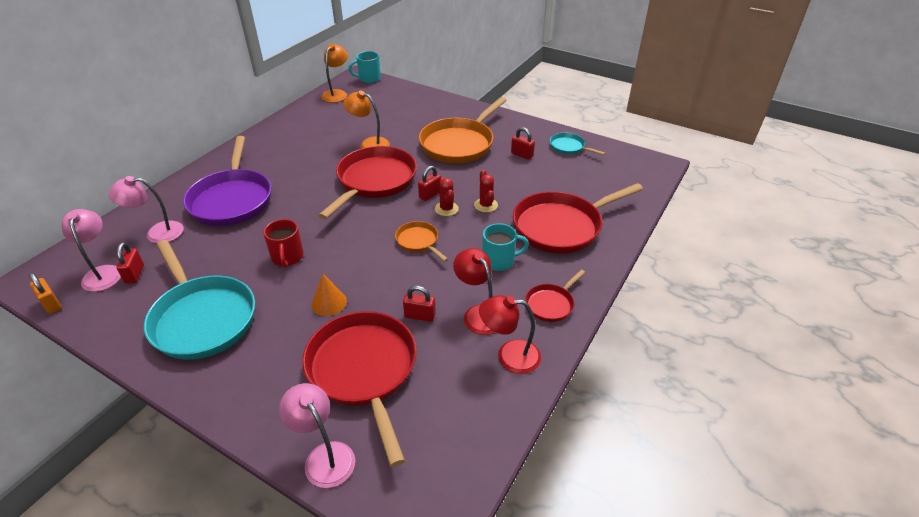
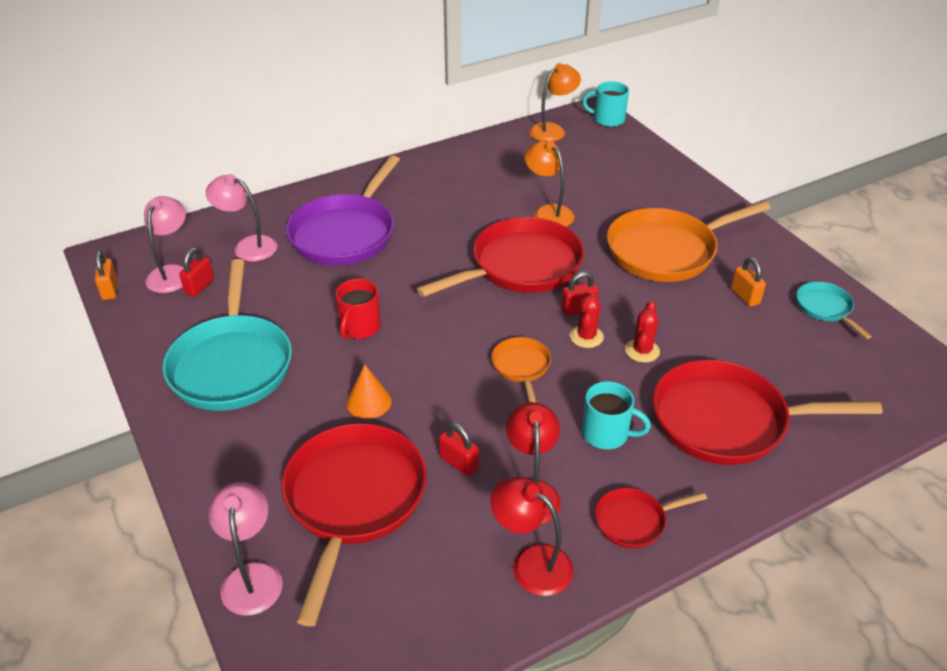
camera: 30 degrees right, 0 degrees up
(522, 155) = (745, 296): red padlock -> orange padlock

